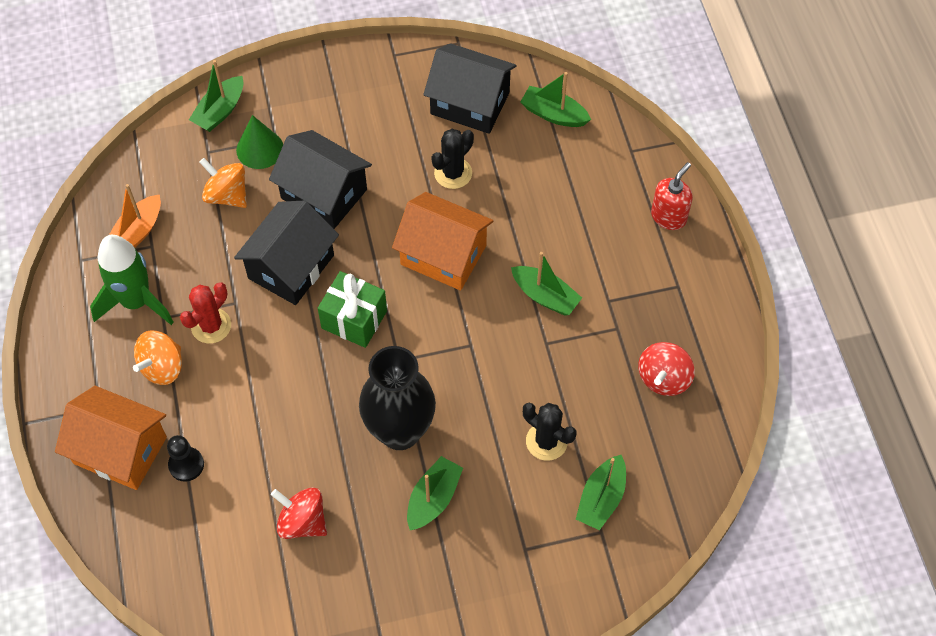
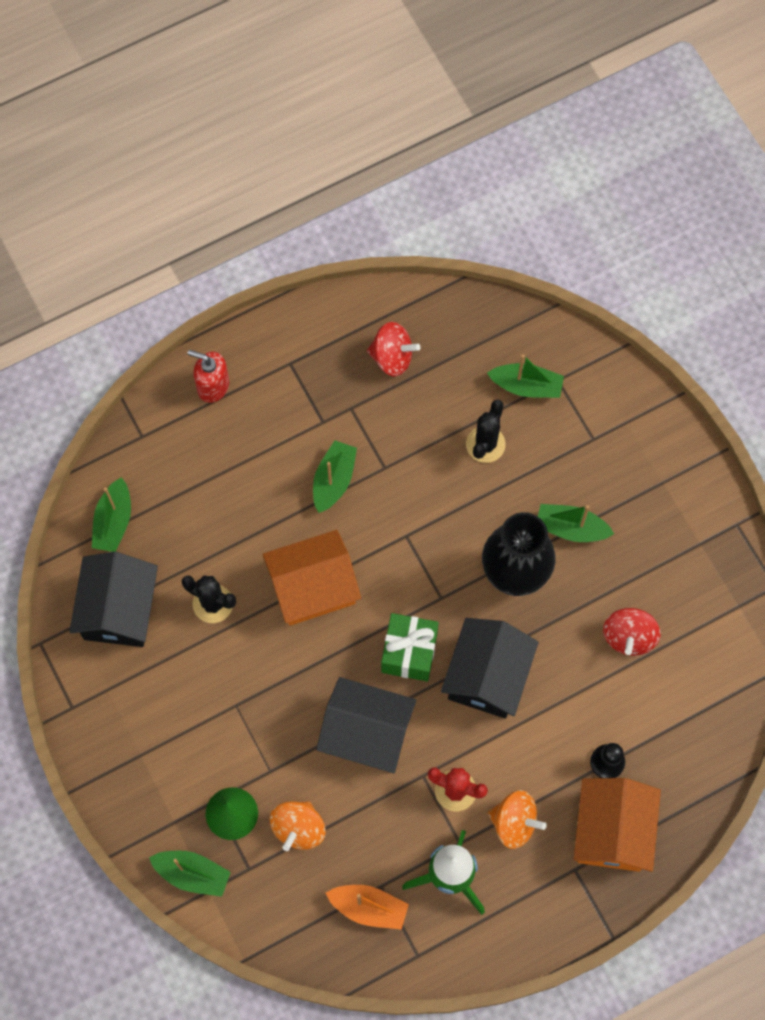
camera: 105 degrees left, 10 degrees up
(324, 194) = (271, 727): black house -> black house (487, 676)
(443, 255) = (313, 587): orange house -> orange house turned 60 degrees clockwise

